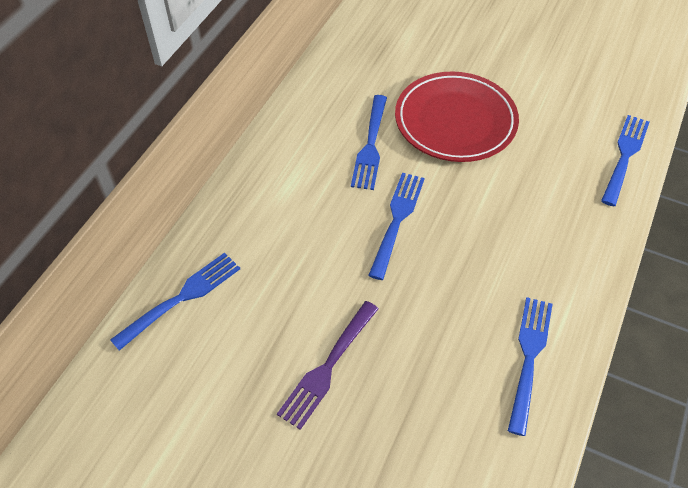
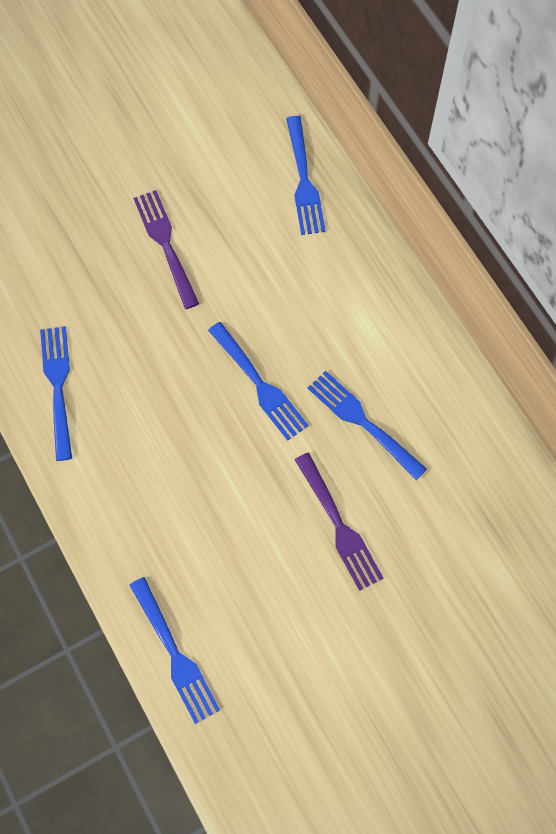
camera: 125 degrees right, 15 degrees up
(455, 121) = (338, 525): red plate -> purple fork
(529, 359) = (58, 387): blue fork -> blue fork turned 150 degrees counterclockwise

